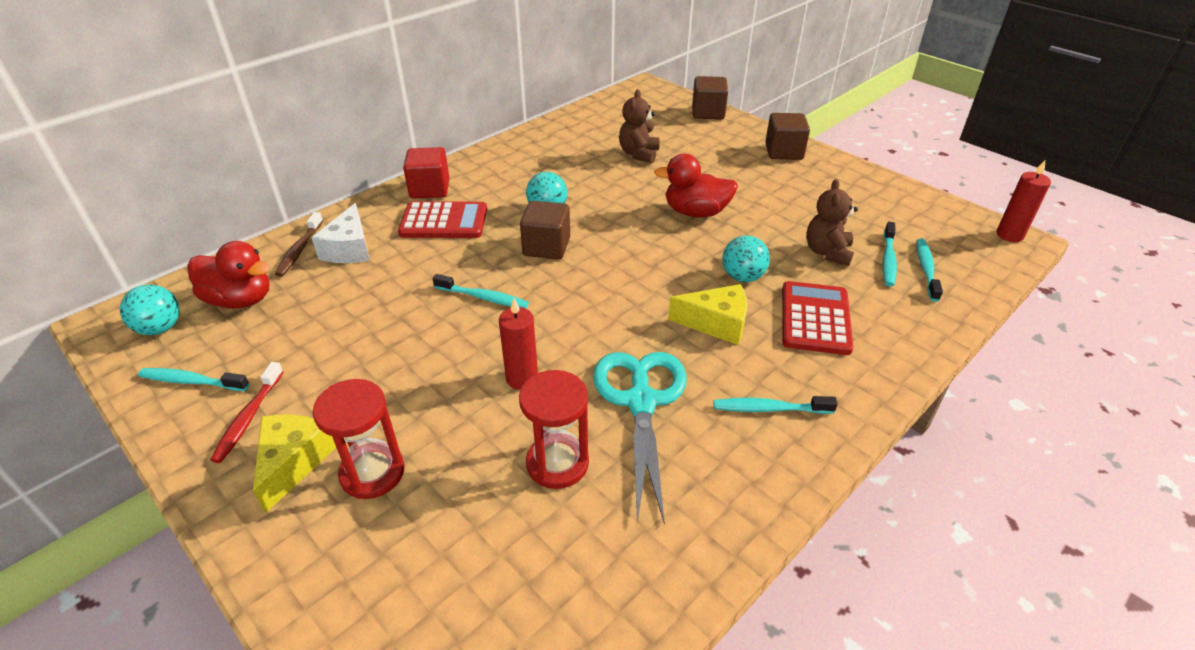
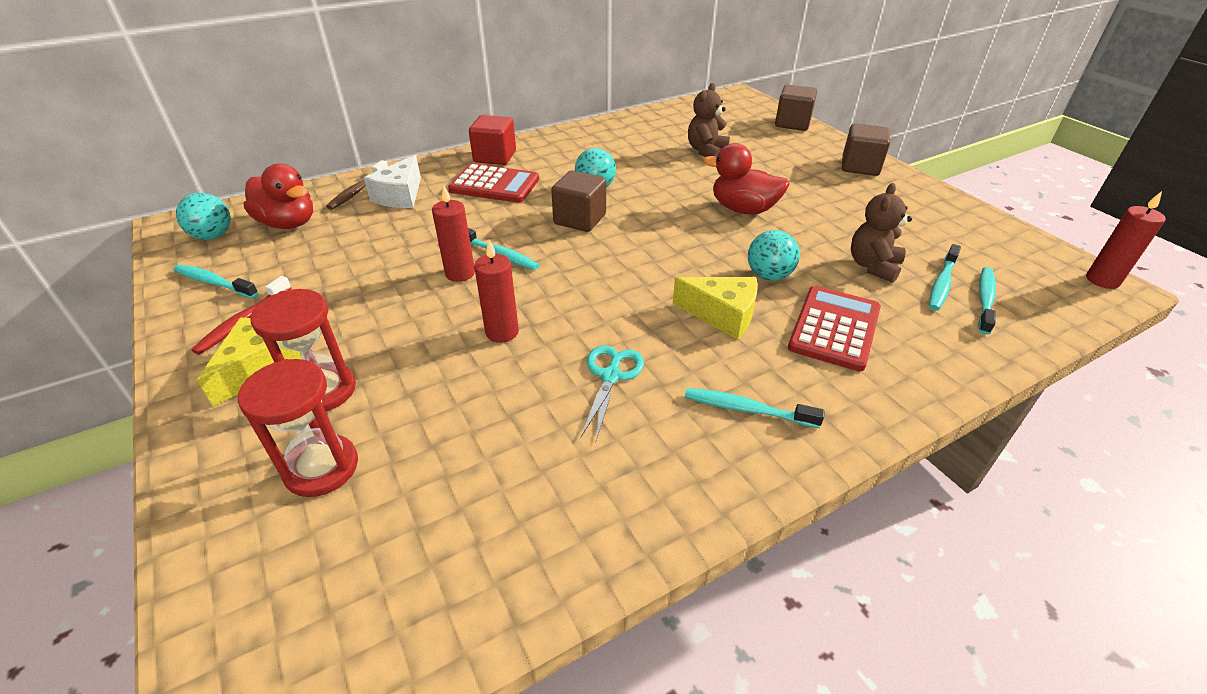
camera: 15 degrees right, 0 degrees up
(453, 325) = (460, 273): none -> red candle
(557, 463) = (500, 418): red hourglass -> red hourglass (321, 468)
(641, 402) = (611, 376): turquoise scissors -> turquoise scissors, size x0.57

